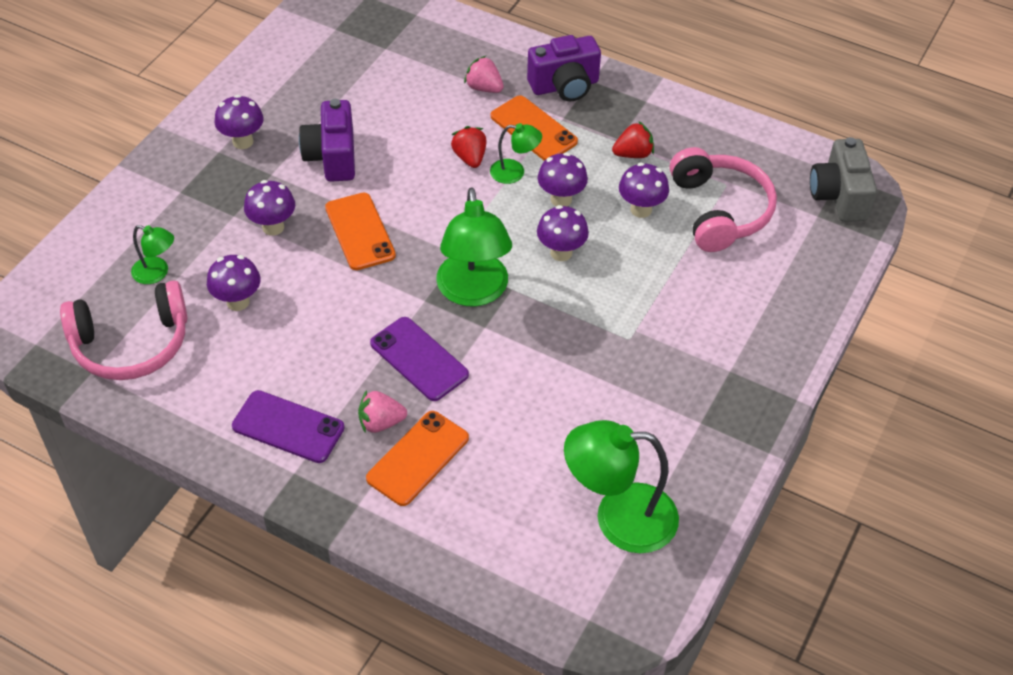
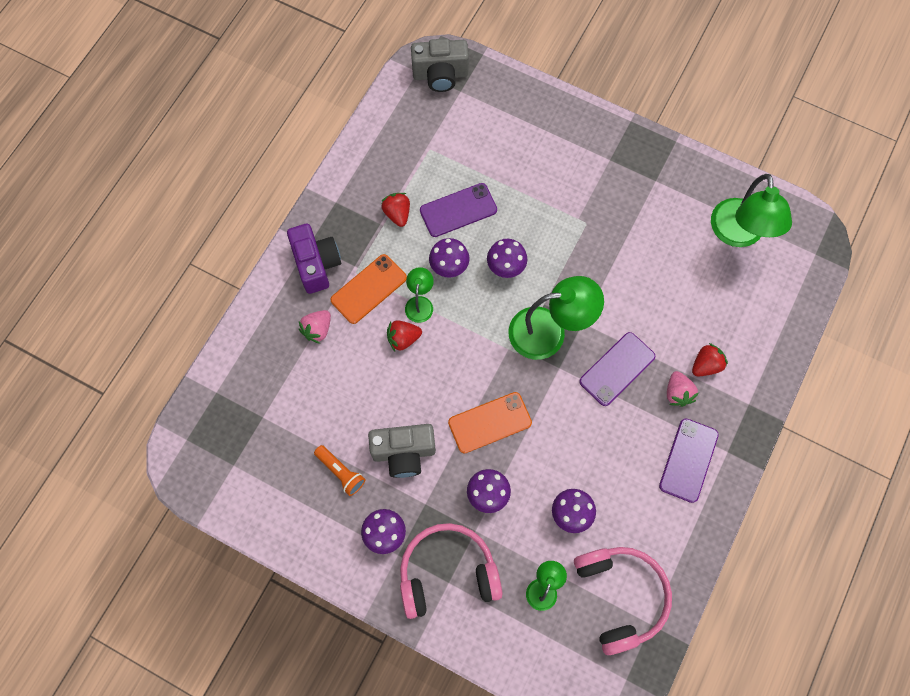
camera: 90 degrees left, 20 degrees up
(317, 107) = (341, 472): none -> orange flashlight
(332, 157) = (404, 453): purple camera -> grey camera
(418, 458) = (705, 365): orange phone -> red strawberry
(641, 209) = (458, 210): purple mushroom -> purple phone
(719, 210) = (457, 156): pink headphones -> pink headphones (447, 573)

